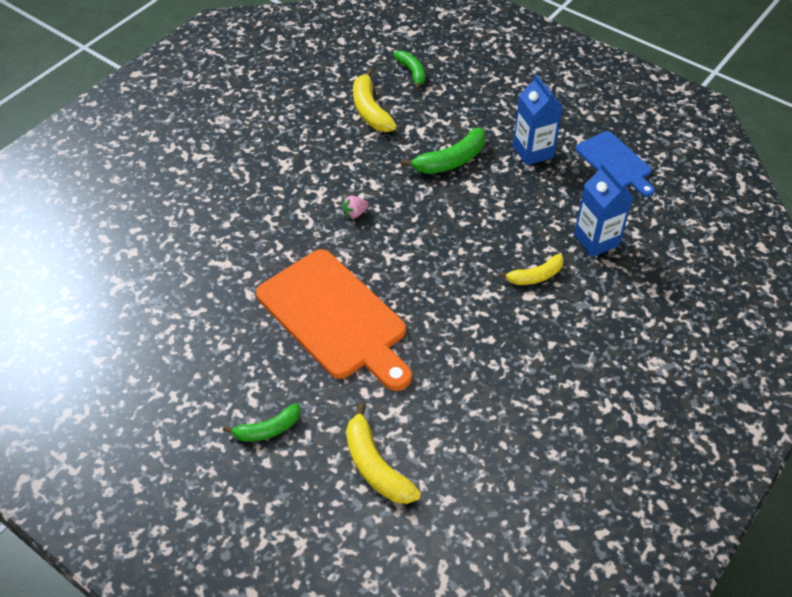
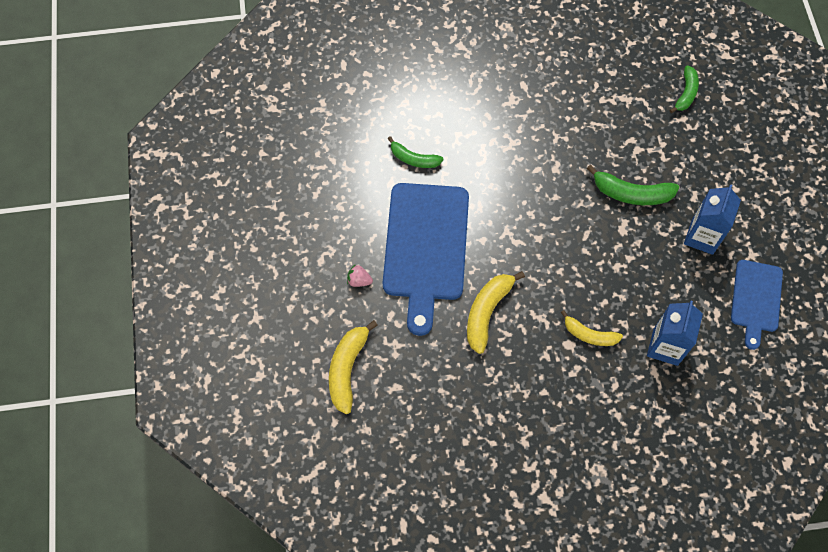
camera: 45 degrees right, 15 degrees up
(267, 429) = (311, 287): green banana -> green banana (414, 159)
(335, 317) = (426, 247): orange cutting board -> blue cutting board
(355, 213) = (518, 180): pink strawberry -> pink strawberry (359, 280)
(370, 110) = (618, 102): yellow banana -> yellow banana (487, 312)

